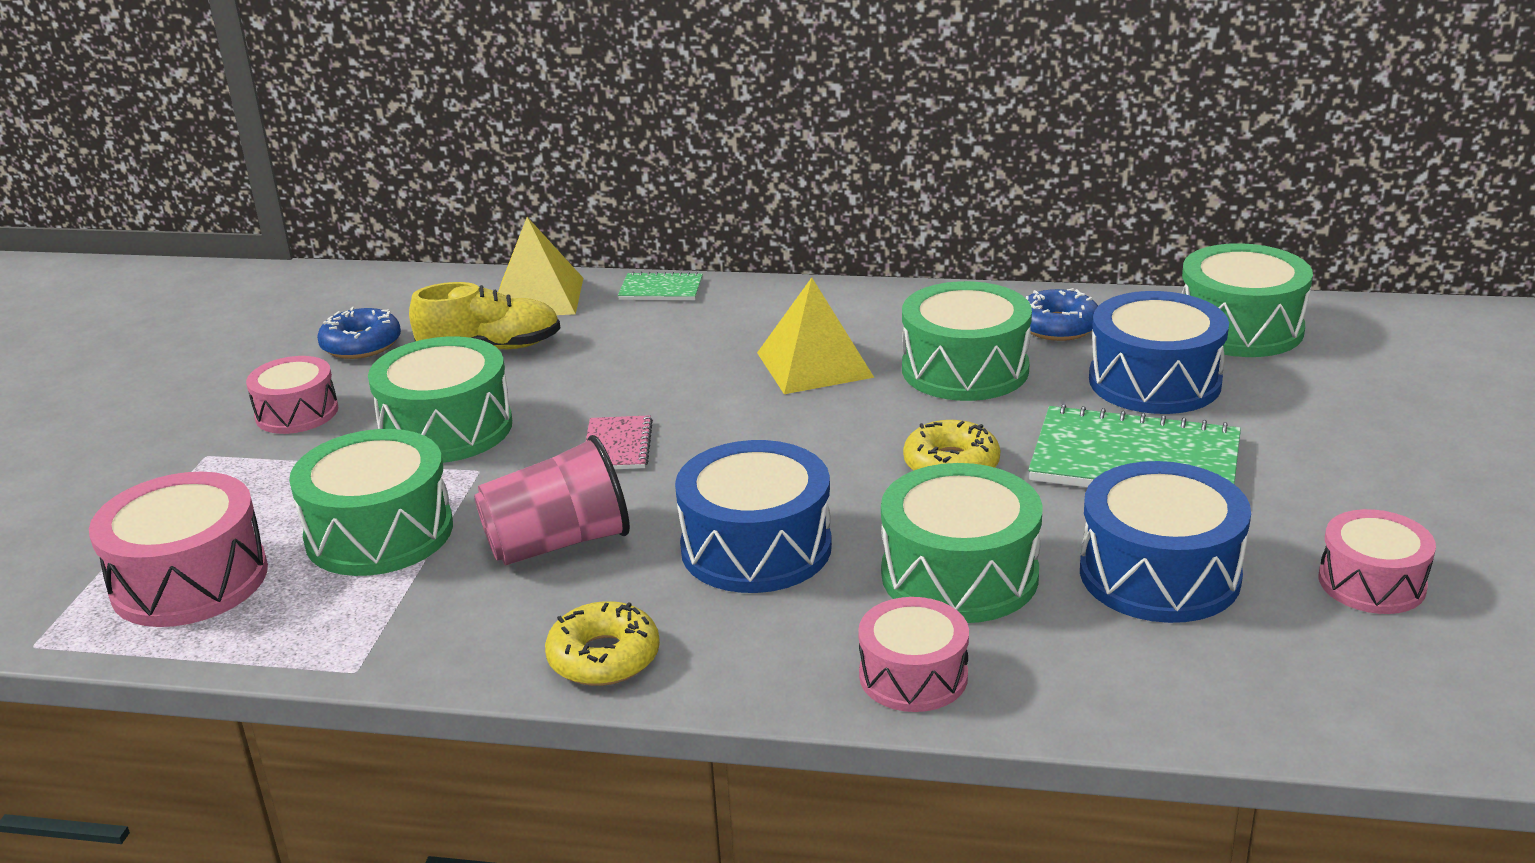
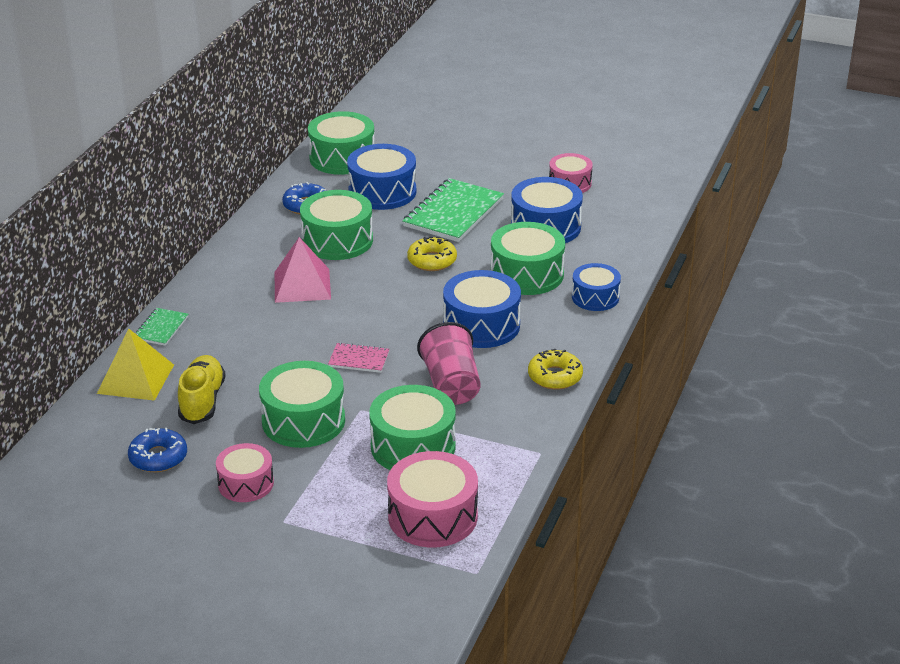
camera: 80 degrees left, 5 degrees up
(814, 365) = (302, 285): yellow pyramid -> pink pyramid
(913, 676) = (595, 297): pink drum -> blue drum

